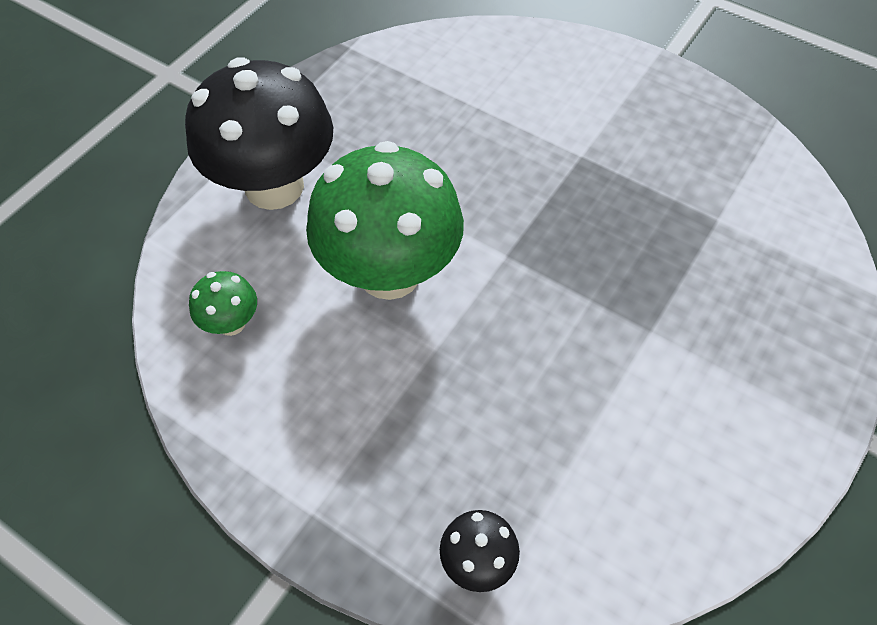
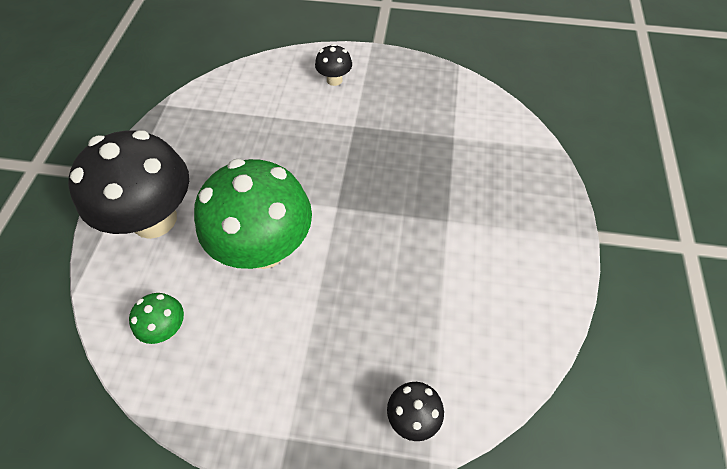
camera: 25 degrees left, 0 degrees up
(584, 84) = (334, 80): none -> black mushroom

